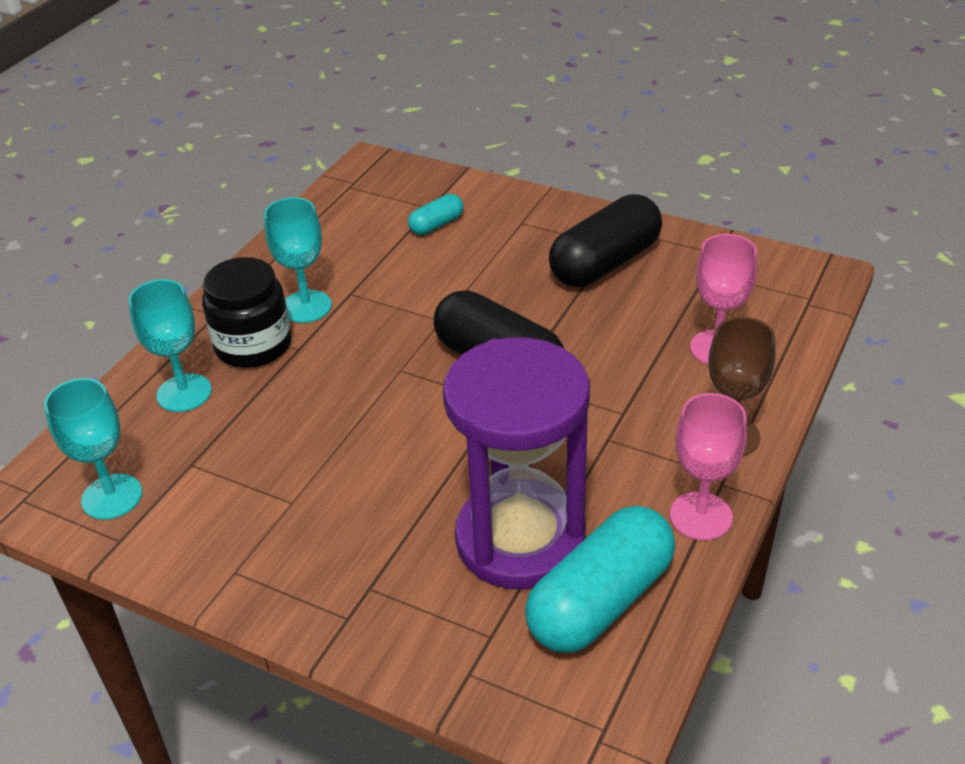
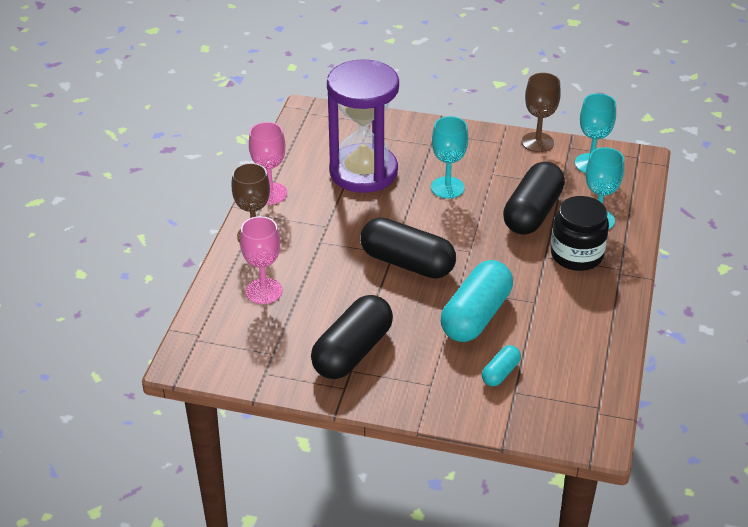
camera: 165 degrees right, 0 degrees up
(168, 560) = (537, 142): none -> brown goblet
(272, 417) = (532, 213): none -> black capsule
(306, 306) = (559, 287): turquoise goblet -> turquoise goblet (447, 187)
(600, 601) = (317, 153): turquoise capsule -> turquoise capsule (476, 316)

